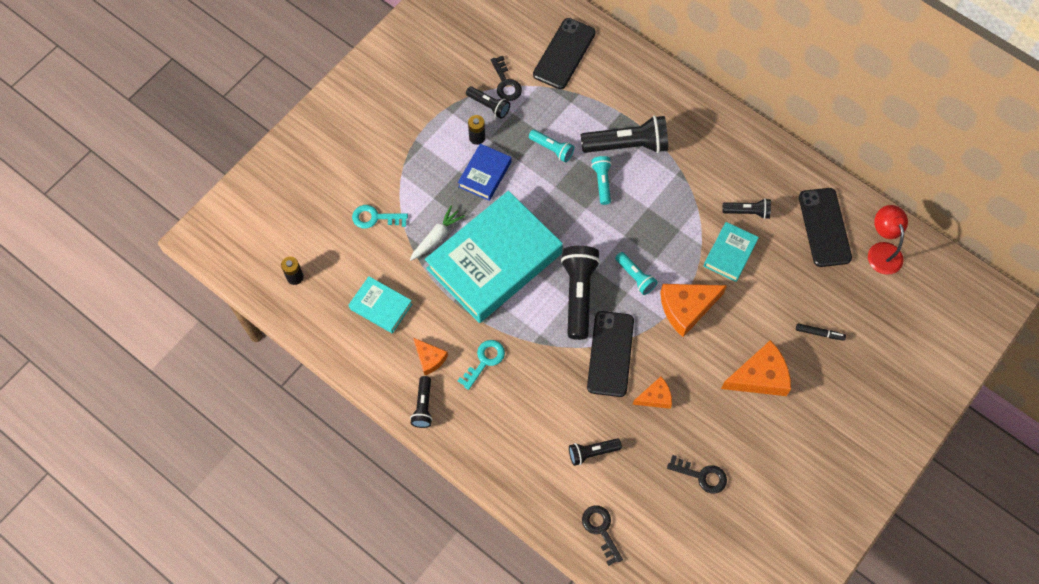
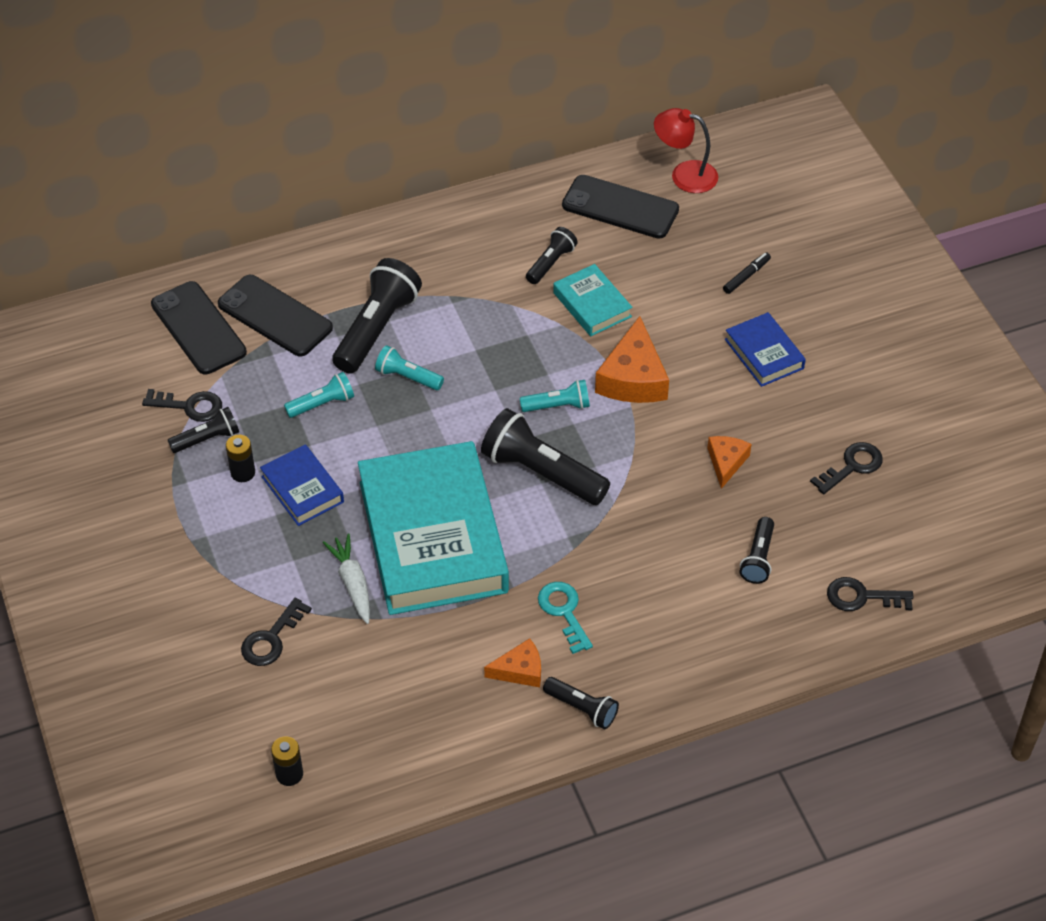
camera: 60 degrees left, 15 degrees down
(375, 218) = (271, 638): turquoise key -> black key
(381, 306) = (407, 691): turquoise book -> none
(610, 354) = (641, 478): black phone -> black phone (275, 316)
(760, 376) = (764, 354): orange cheese -> blue book

